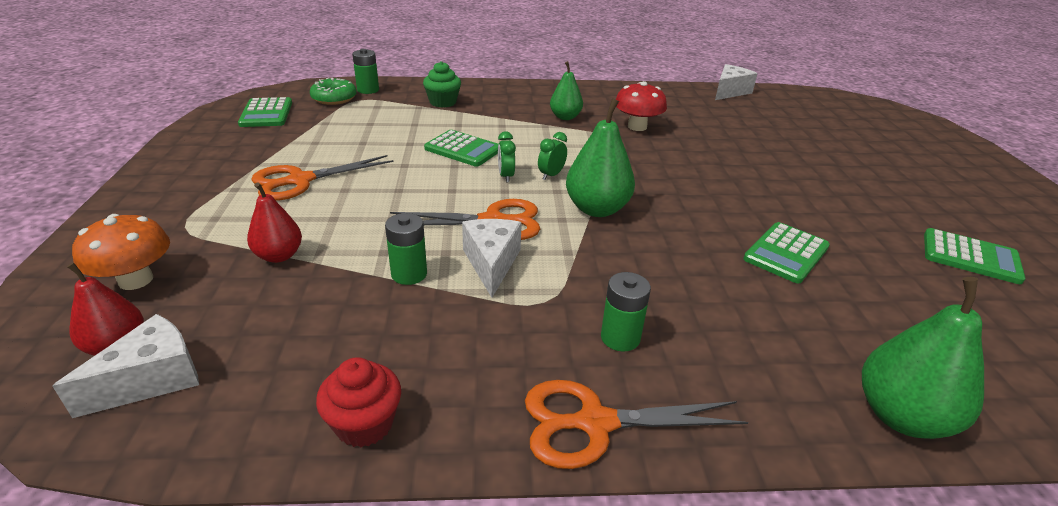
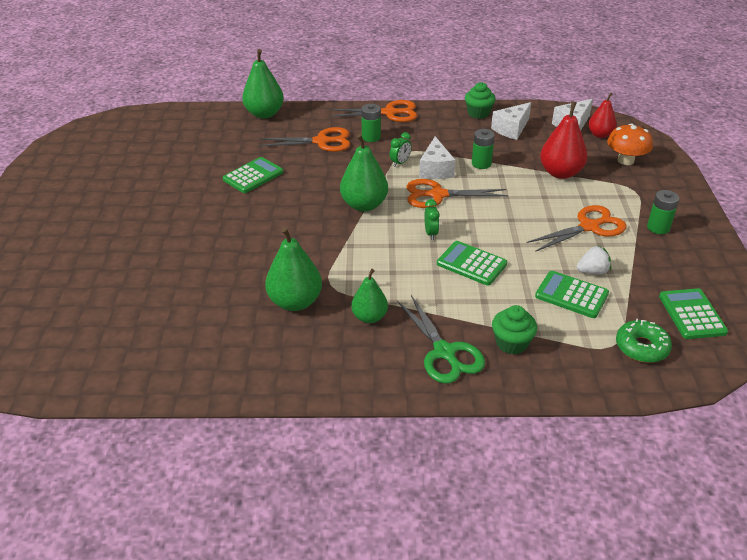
camera: 175 degrees left, 5 degrees up
(279, 256) = (560, 173): red pear -> red pear, size x1.56
(334, 142) = (592, 271): none -> white strawberry
(364, 424) = (478, 113): red cupcake -> green cupcake
(368, 90) = (613, 369): green battery -> green battery (658, 228)
(500, 99) = (444, 352): none -> green scissors
(551, 175) = (394, 235): green clock -> green clock (400, 163)
(637, 127) = (295, 302): red mushroom -> green pear
(715, 326) = (321, 141): none -> orange scissors
(729, 92) = (134, 382): white cheese -> white cheese (511, 129)
(970, 257) = (136, 174): green calculator -> green calculator (571, 295)

